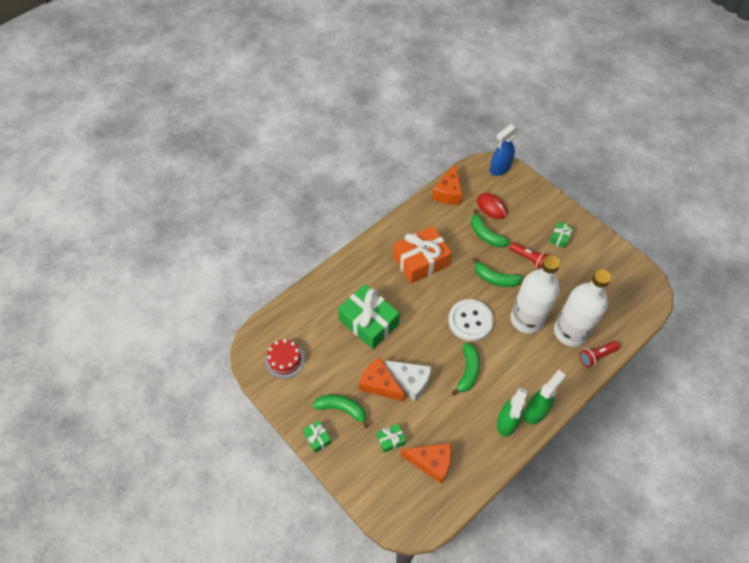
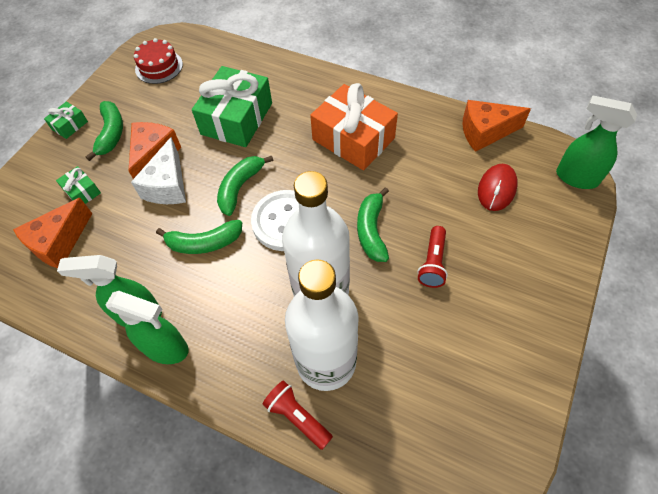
camera: 70 degrees right, 0 degrees up
(431, 463) = (59, 243): orange cheese -> orange cheese turned 45 degrees clockwise
(486, 235) = (441, 196): green banana -> green banana (240, 187)
(499, 169) = (576, 178): blue spray bottle -> green spray bottle
(560, 238) = (501, 297): green gift -> none

